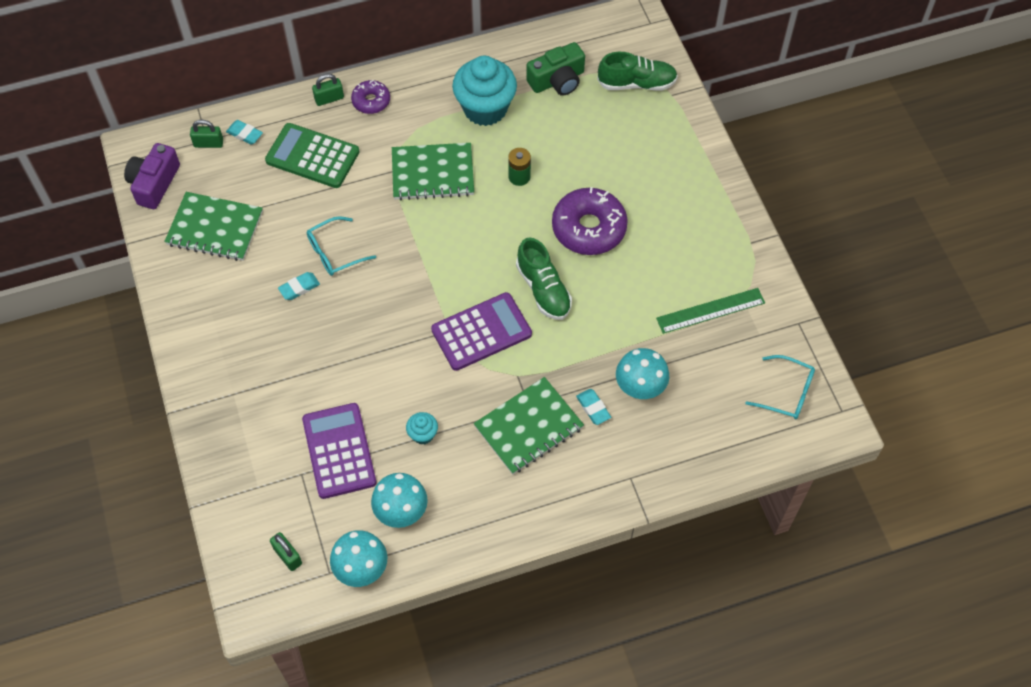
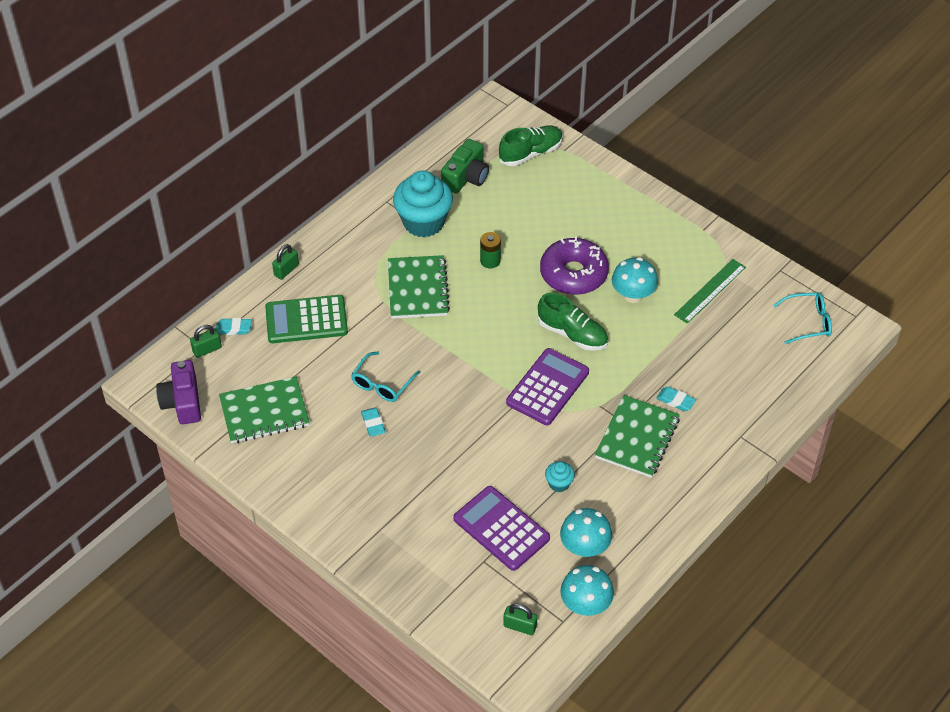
camera: 30 degrees left, 10 degrees down
(299, 288) = (373, 424): turquoise eraser -> turquoise eraser turned 45 degrees counterclockwise
(371, 101) = (324, 257): purple donut -> none
(432, 173) = (418, 289): green notebook -> green notebook turned 60 degrees counterclockwise
(640, 386) = (698, 368): turquoise mushroom -> turquoise mushroom (633, 295)

